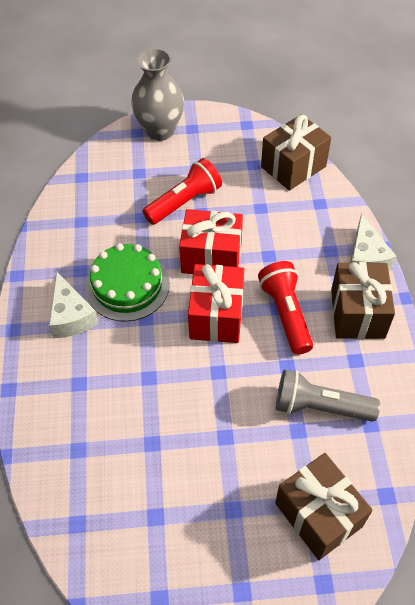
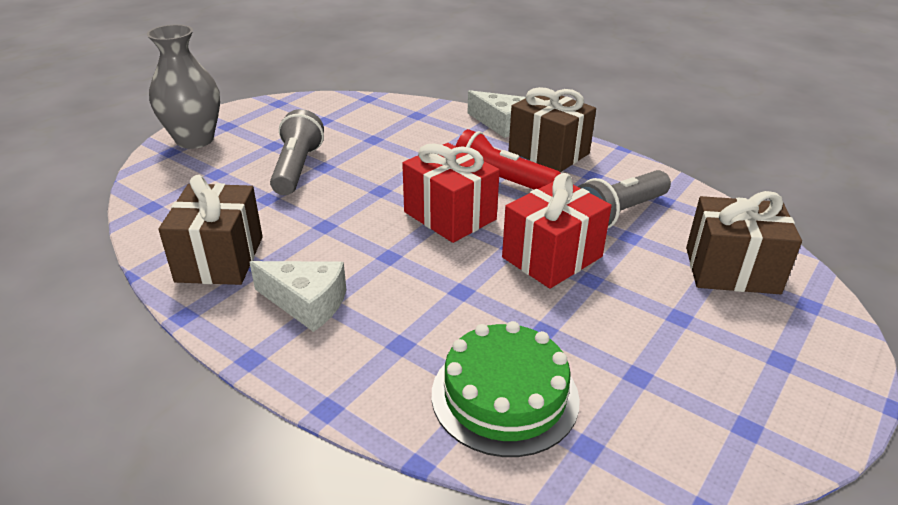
camera: 50 degrees left, 20 degrees down
(127, 285) = (332, 247): green cake -> green cake (504, 396)
(184, 202) = (297, 168): red flashlight -> grey flashlight
(211, 257) = (382, 186): red gift -> red gift (552, 257)
(293, 166) = (360, 106): brown gift -> brown gift (220, 259)

